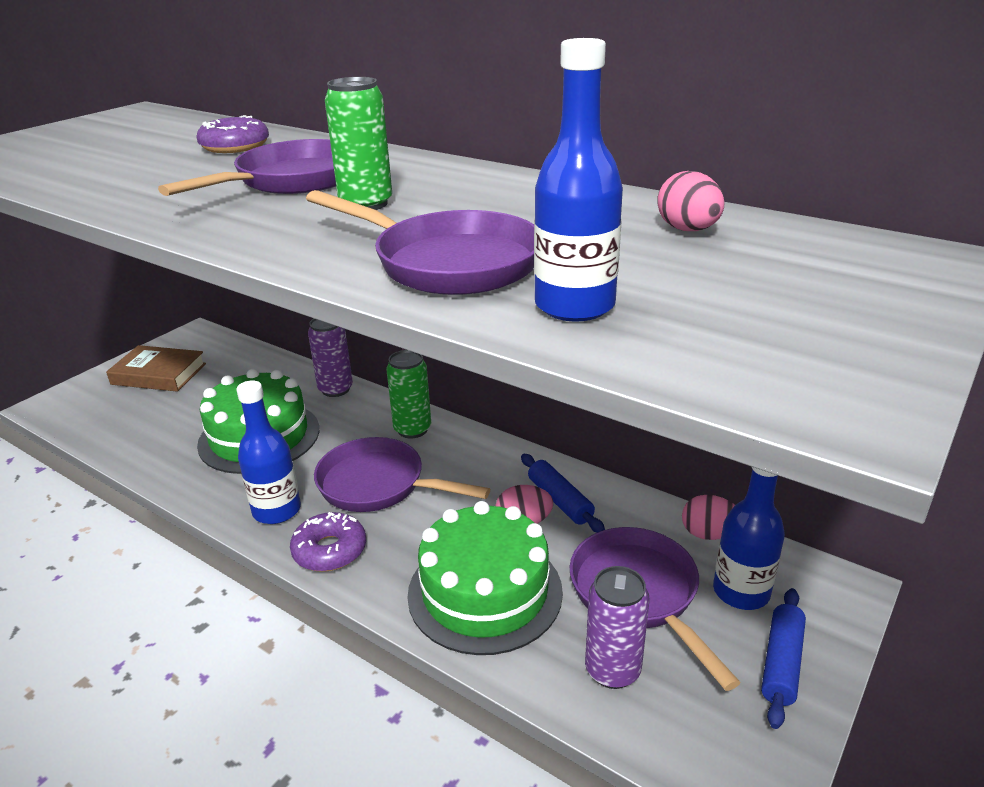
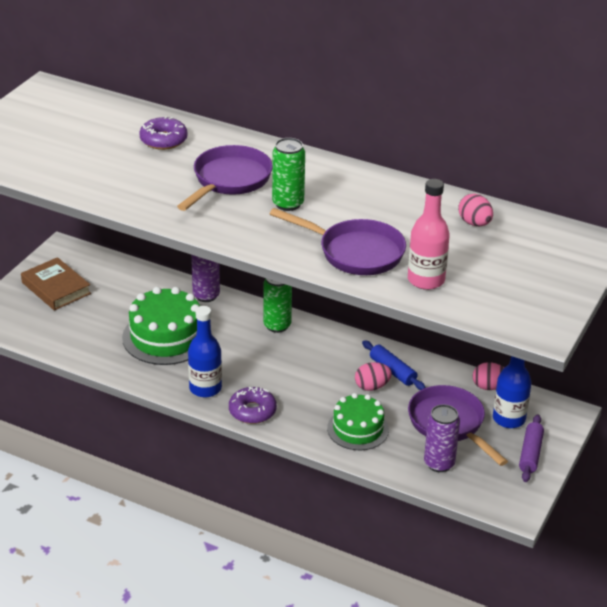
camera: 10 degrees left, 5 degrees up
(159, 374) = (56, 288): brown book -> brown book turned 45 degrees clockwise
(379, 485) = (268, 367): purple pan -> none
(485, 592) = (358, 429): green cake -> green cake, size x0.66
(574, 306) = (426, 280): blue bottle -> pink bottle
(781, 663) = (530, 453): blue rolling pin -> purple rolling pin

